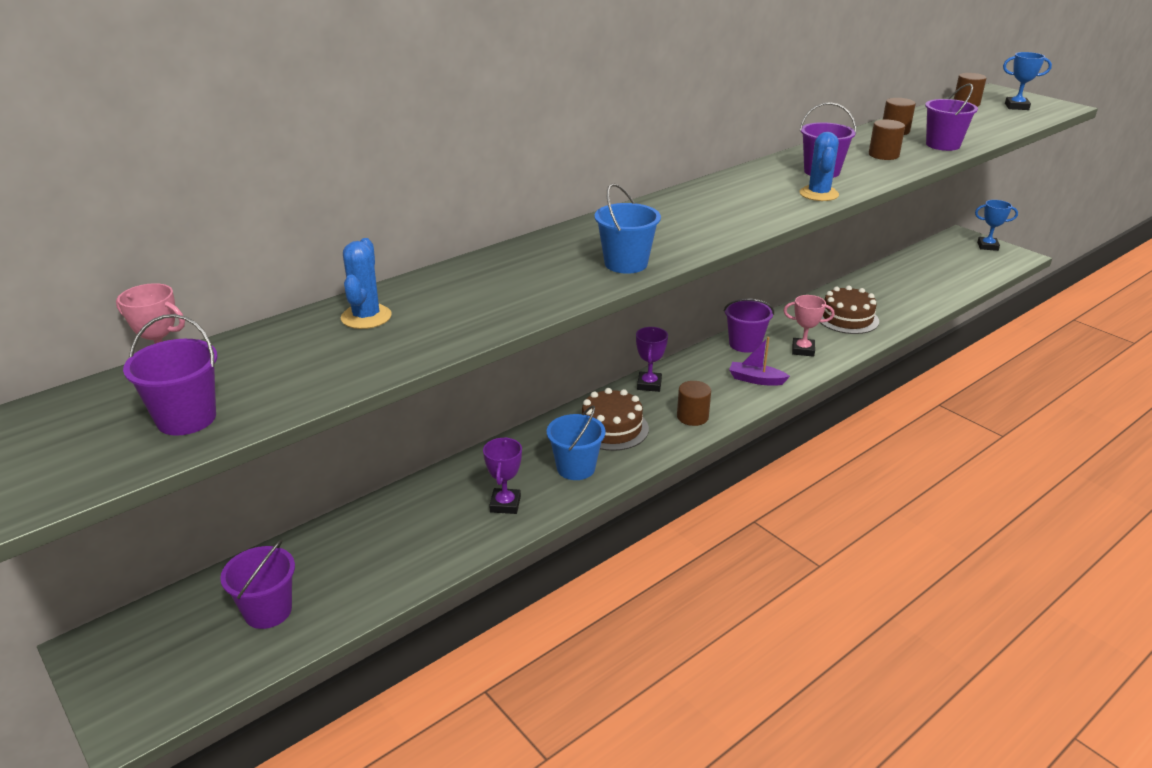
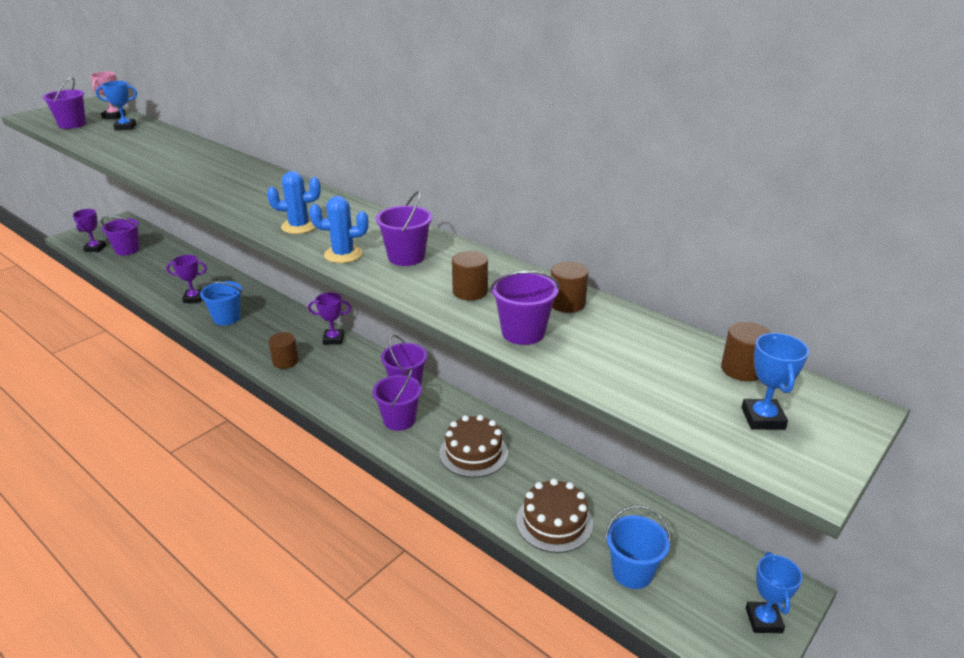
camera: 80 degrees right, 0 degrees up
(228, 664) = (95, 248): none -> purple trophy
(263, 354) = (125, 127): none -> blue trophy
(366, 317) = (156, 139): blue cactus -> blue cactus (299, 226)
(611, 428) = (273, 327): brown cake -> brown cake (554, 522)
(626, 264) = (206, 190): blue bucket -> blue bucket (632, 572)
(756, 380) = (342, 392): purple boat -> none
(803, 350) = (399, 420): pink trophy -> purple bucket

